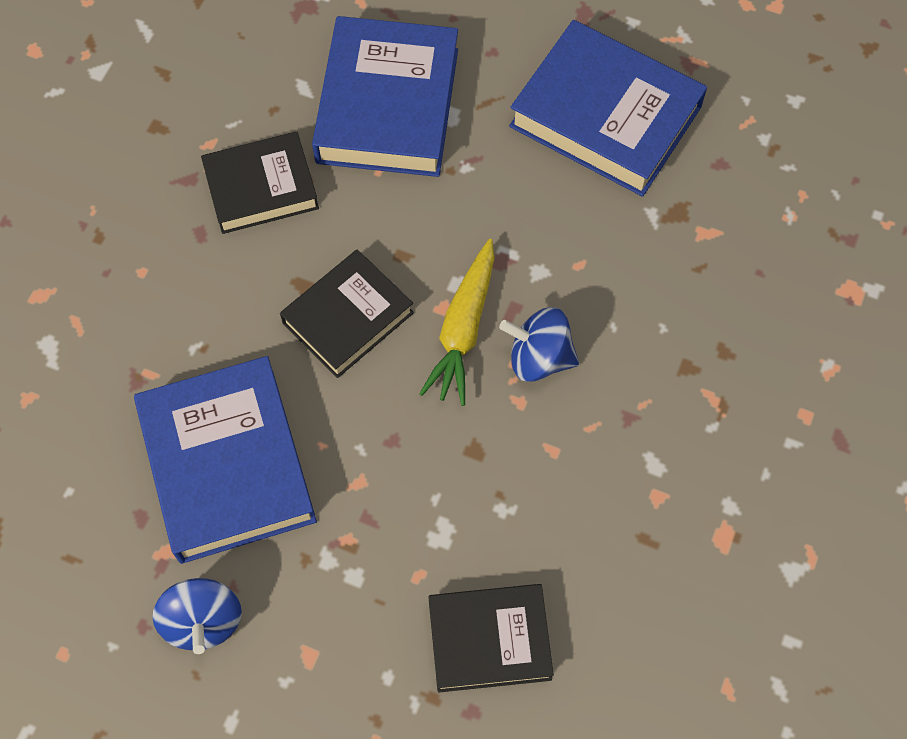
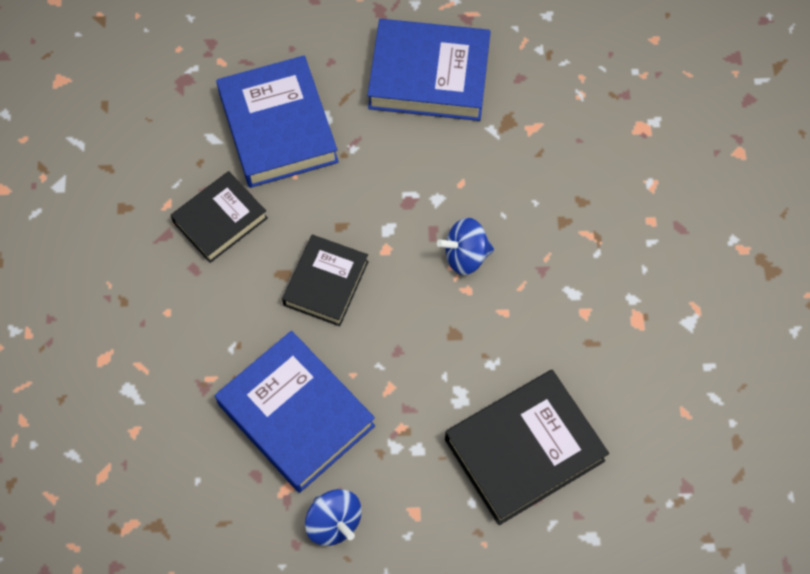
camera: 25 degrees left, 0 degrees up
(463, 329) = (406, 258): yellow carrot -> none
(489, 640) = (524, 450): black book -> black book, size x1.58

